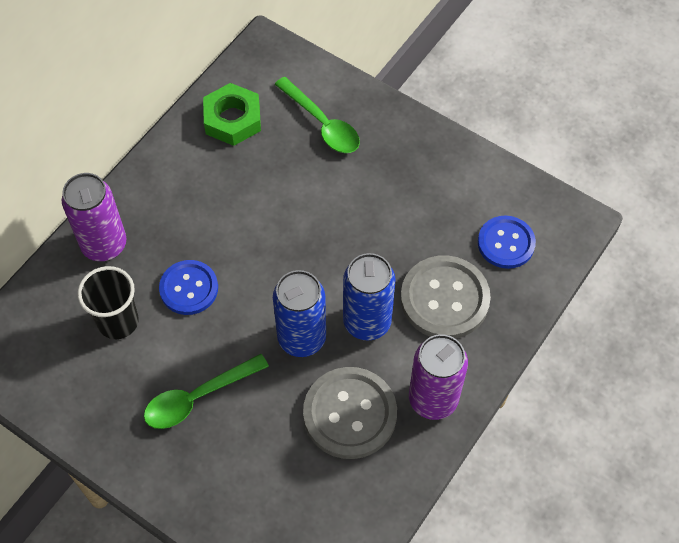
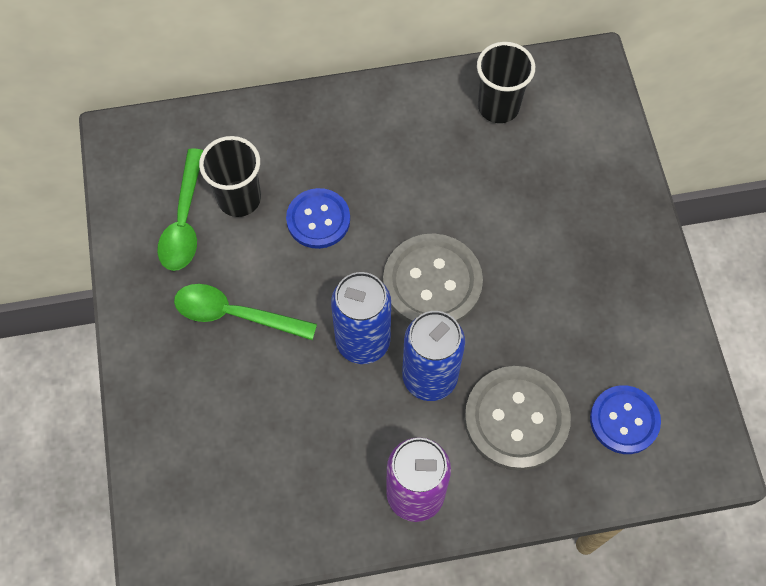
camera: 45 degrees right, 5 degrees up
(104, 245) = (291, 127): purple can -> none
(232, 119) = (498, 107): green nut -> black cup
(322, 124) = (571, 173): green spoon -> green spoon (184, 221)
(350, 414) = (335, 440): grey button -> grey button (432, 283)

